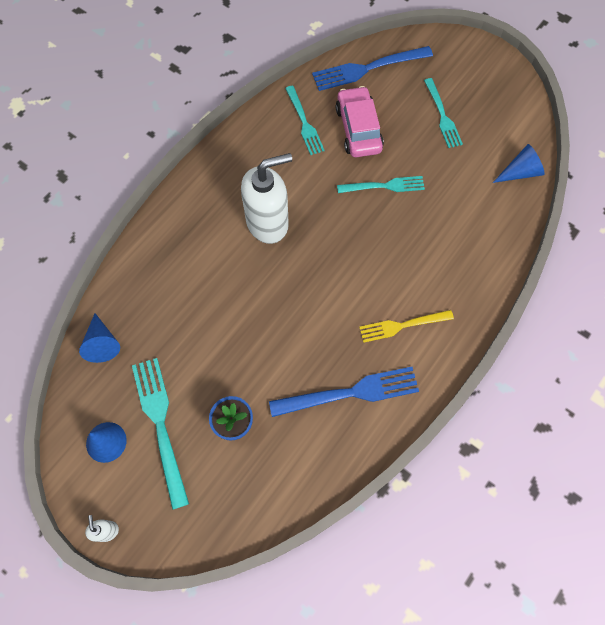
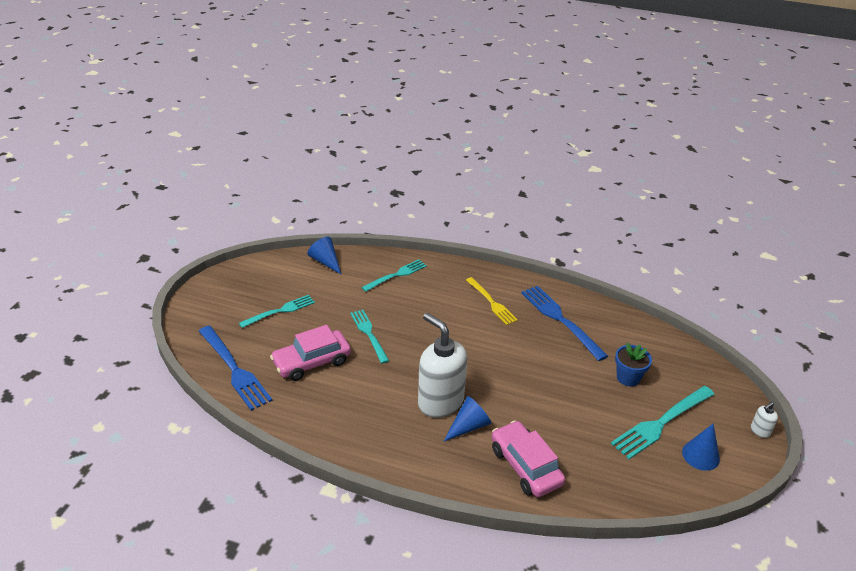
camera: 110 degrees left, 30 degrees down
(102, 343) = (624, 490): blue cone -> blue cone (468, 426)
(164, 269) = (525, 466): none -> pink car
(304, 123) = (316, 402): turquoise fork -> turquoise fork (396, 275)

